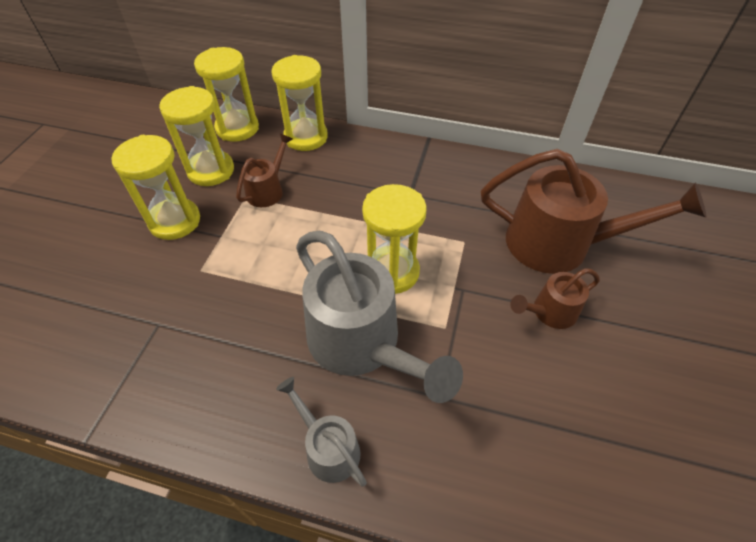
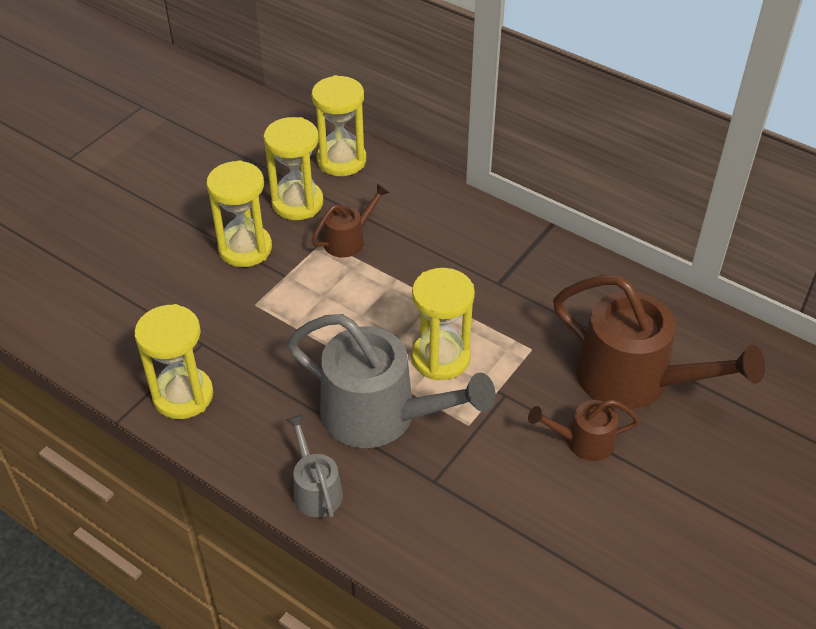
camera: 20 degrees right, 5 degrees down
(306, 137) = (412, 189): yellow hourglass -> yellow hourglass (183, 396)
(362, 344) = (381, 416): grey watering can -> grey watering can turned 45 degrees counterclockwise

